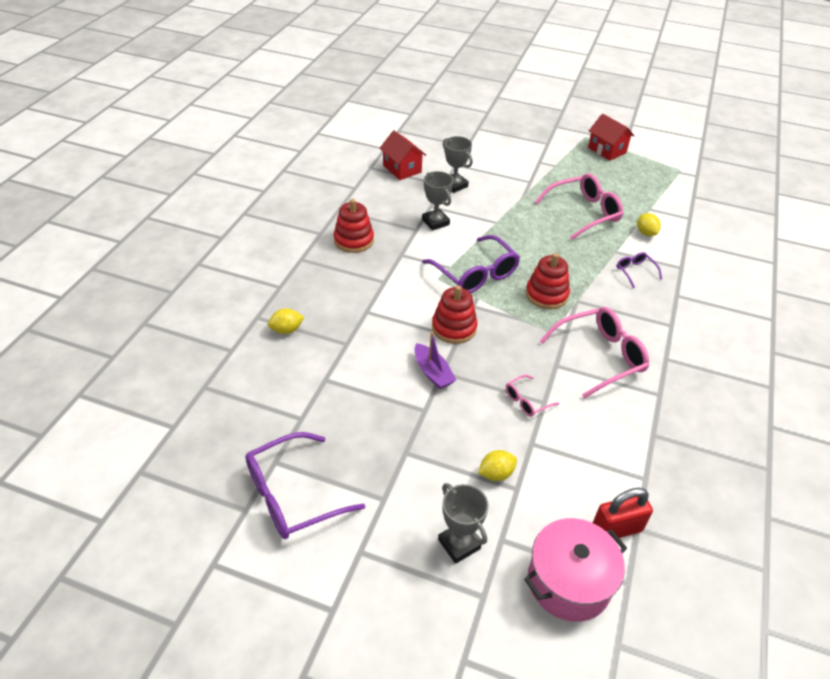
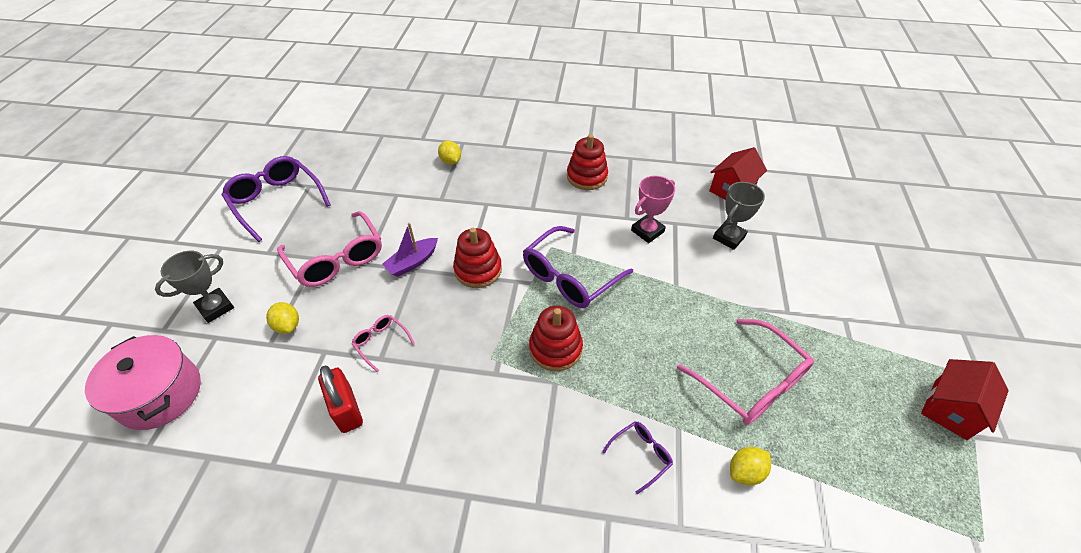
camera: 80 degrees right, 5 degrees up
(435, 222) = (647, 231): grey trophy -> pink trophy
(600, 356) = (458, 413): pink glasses -> pink glasses (337, 259)
(616, 529) = (210, 435): red padlock -> red padlock (346, 409)

